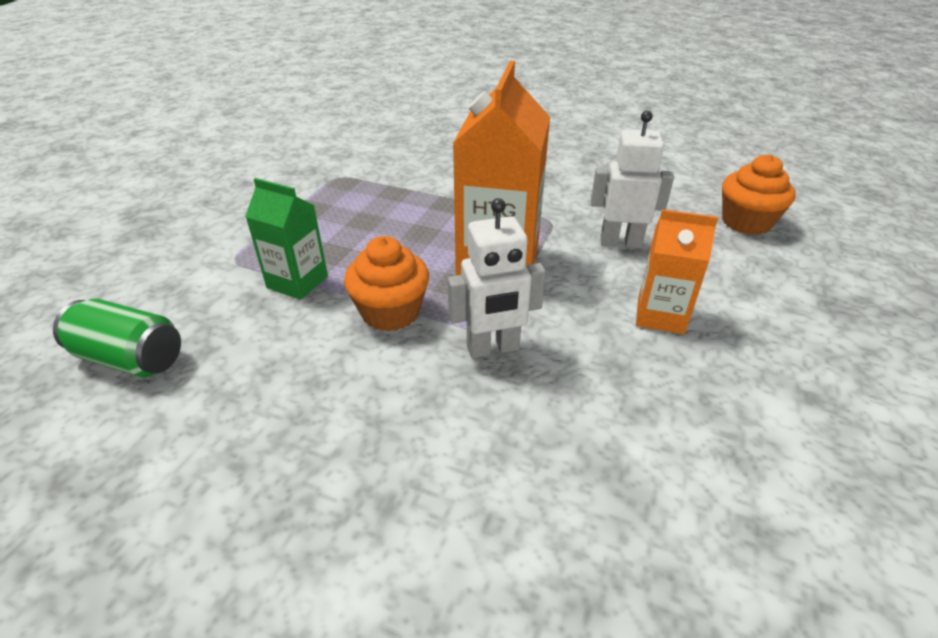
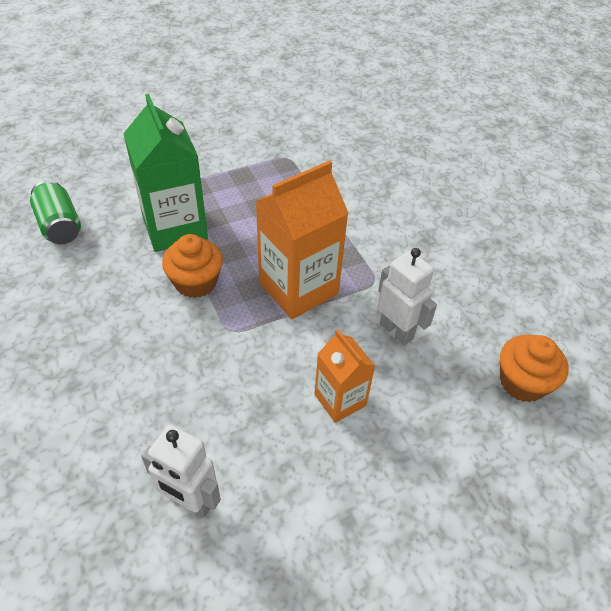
camera: 40 degrees right, 10 degrees up
(297, 282) = (175, 228): green carton -> green carton, size x1.74
(493, 348) = (217, 345): white robot -> white robot (190, 502)

